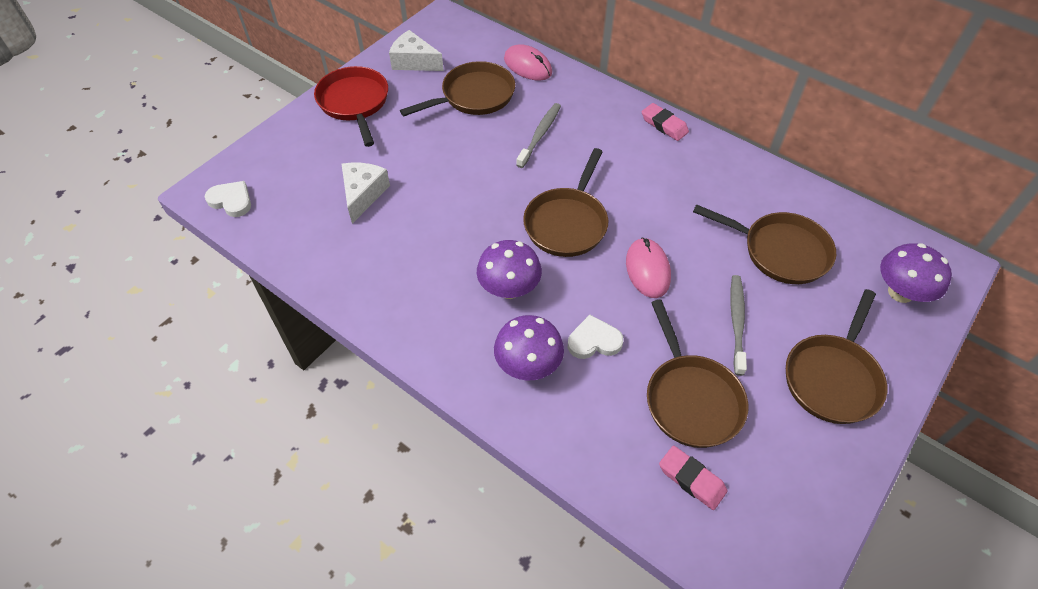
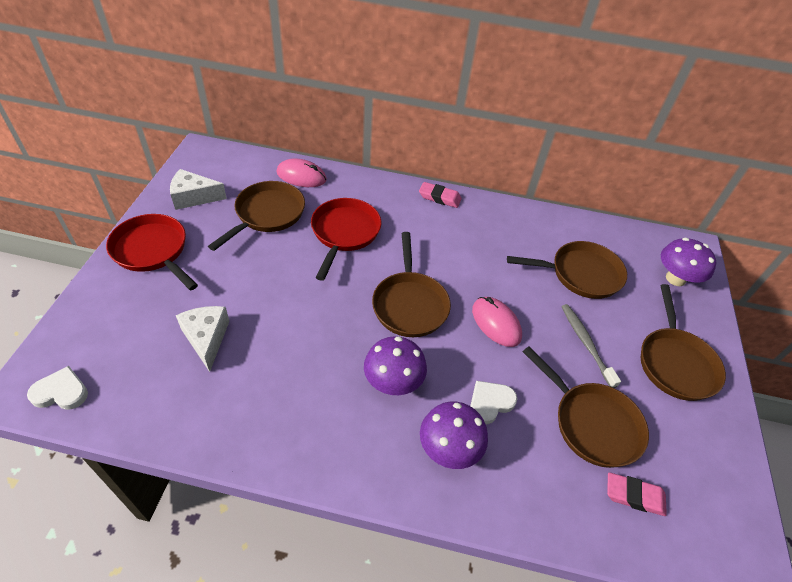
camera: 30 degrees left, 5 degrees down
(540, 135) = (344, 233): grey toothbrush -> red pan

